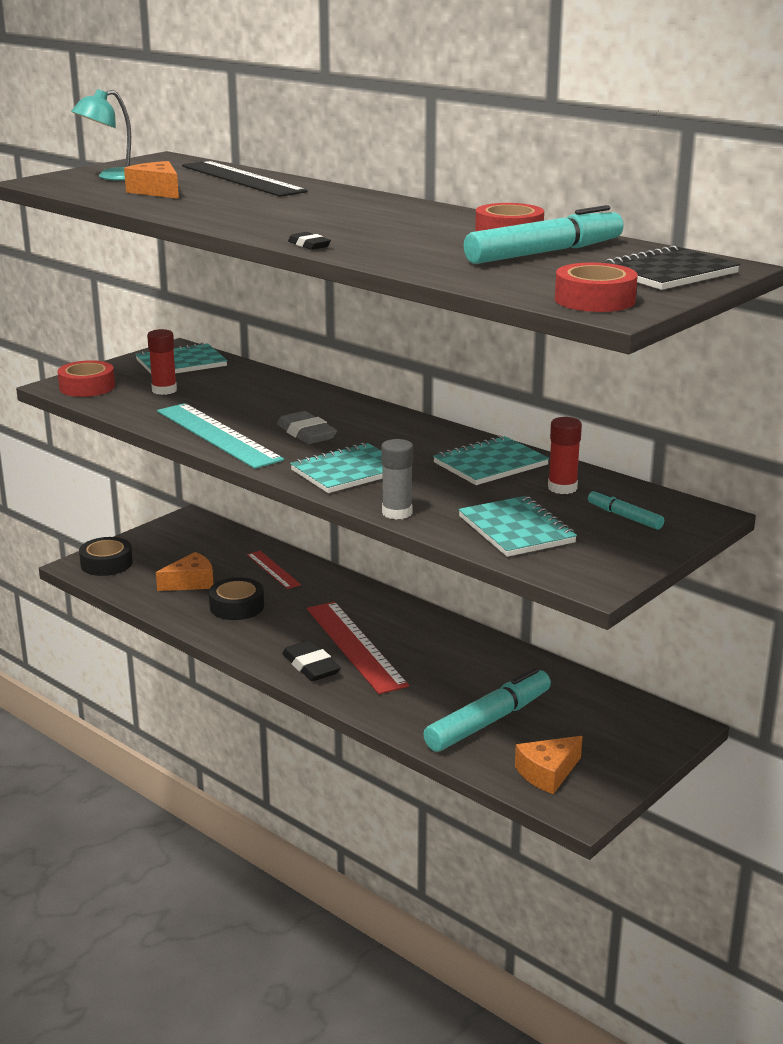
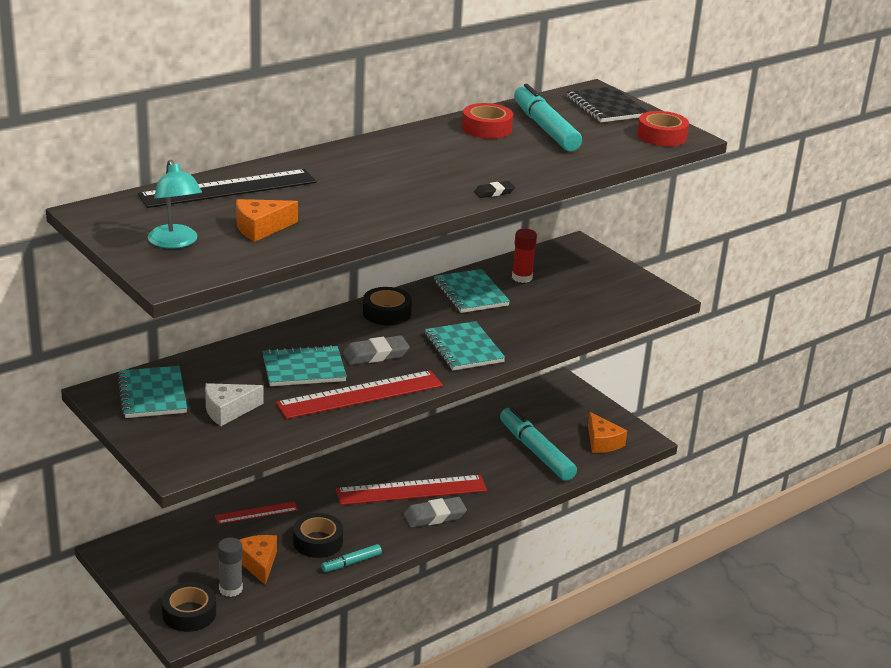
camera: 80 degrees left, 5 degrees up
(87, 387) = (191, 452): red tape -> none
(164, 390) = (228, 410): red glue stick -> white cheese
(218, 435) = (360, 395): turquoise ruler -> red ruler
(311, 666) = (434, 516): black eraser -> grey eraser
(397, 513) = (545, 341): grey glue stick -> grey glue stick (230, 589)
(405, 429) = (386, 313): none -> black tape
(516, 530) = (584, 306): turquoise notebook -> turquoise notebook (304, 369)
(624, 517) = (574, 268): turquoise marker -> turquoise marker (351, 563)

